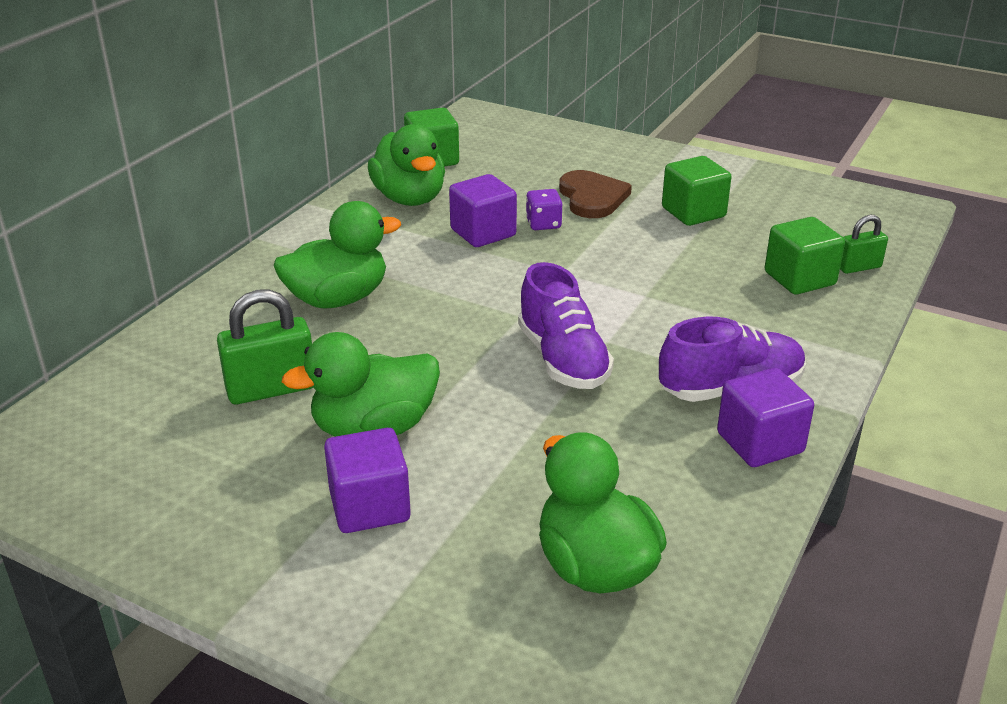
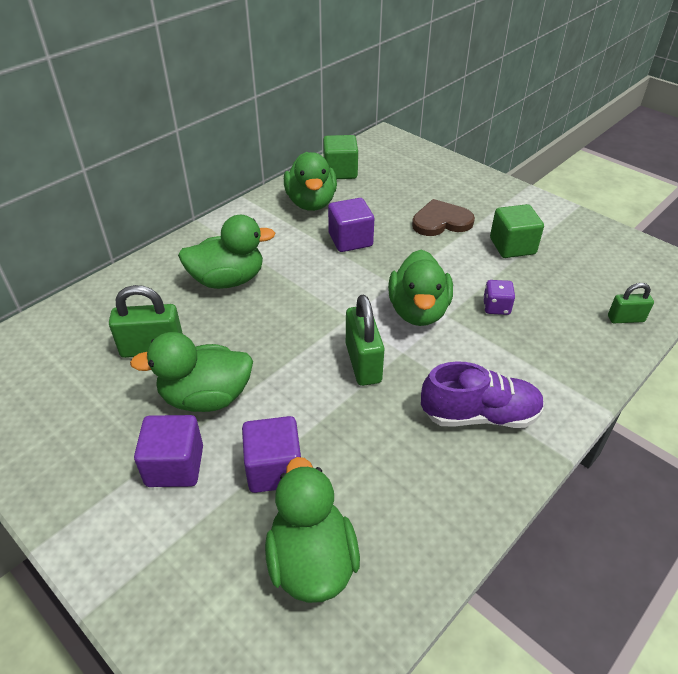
camera: 15 degrees right, 10 degrees up
(543, 224) = (396, 239): purple dice -> purple dice (496, 307)
(563, 360) = (363, 363): purple shoe -> green padlock
(592, 197) = (441, 221): brown heart -> brown heart turned 105 degrees counterclockwise
(607, 296) = (418, 311): none -> green duck
(760, 443) = (483, 472): purple cube -> purple cube (274, 469)
(799, 278) = (573, 321): green cube -> none

